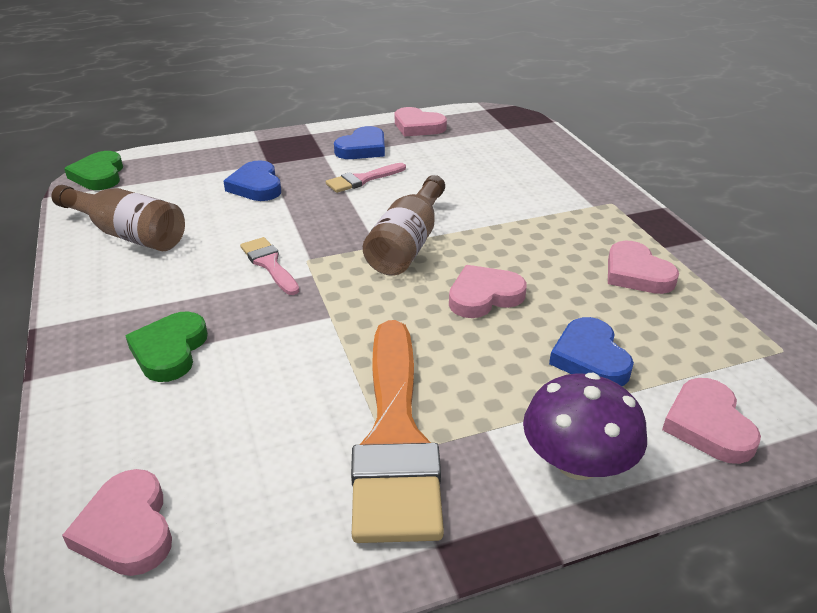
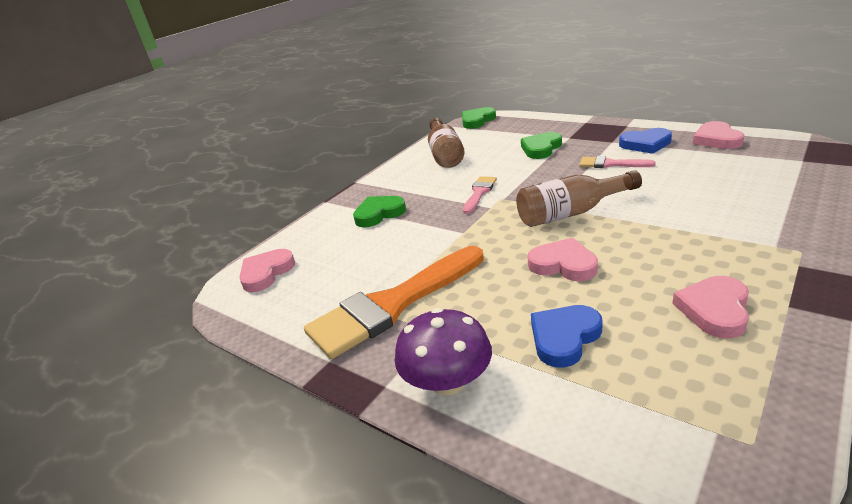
camera: 60 degrees right, 5 degrees down
(256, 186) = (541, 148): blue heart -> green heart
(708, 425) = (567, 431): pink heart -> none

